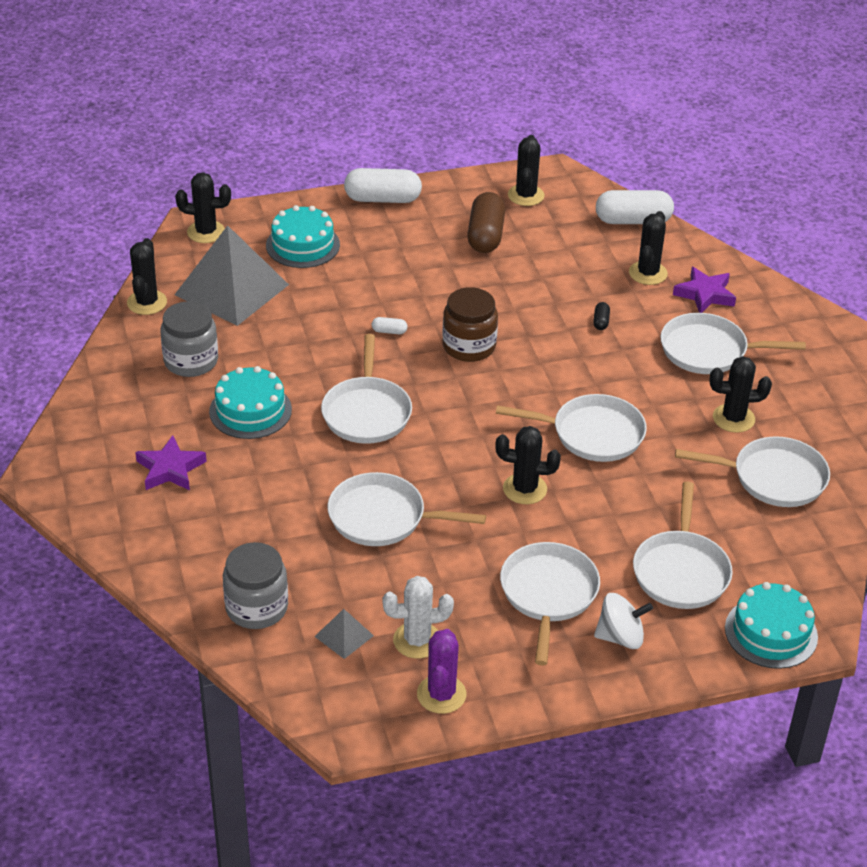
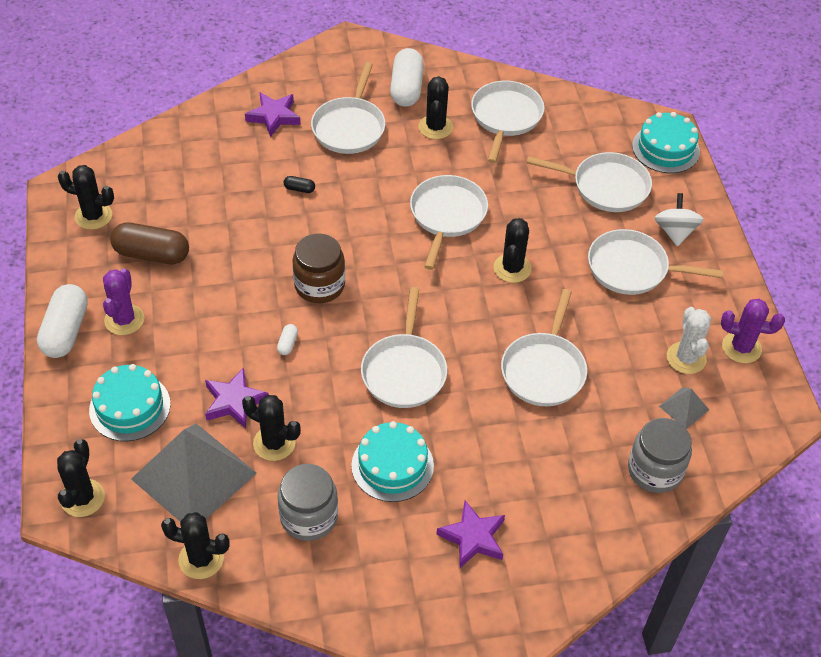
camera: 85 degrees left, 10 degrees up
(315, 304) = (234, 401): none -> purple star
(366, 412) = (404, 371): white pan -> white pan turned 90 degrees clockwise
(401, 229) = (124, 320): none -> purple cactus
(633, 220) = (155, 145): white capsule -> white capsule (406, 88)
(648, 273) = (236, 148): black cactus -> black cactus (274, 443)

